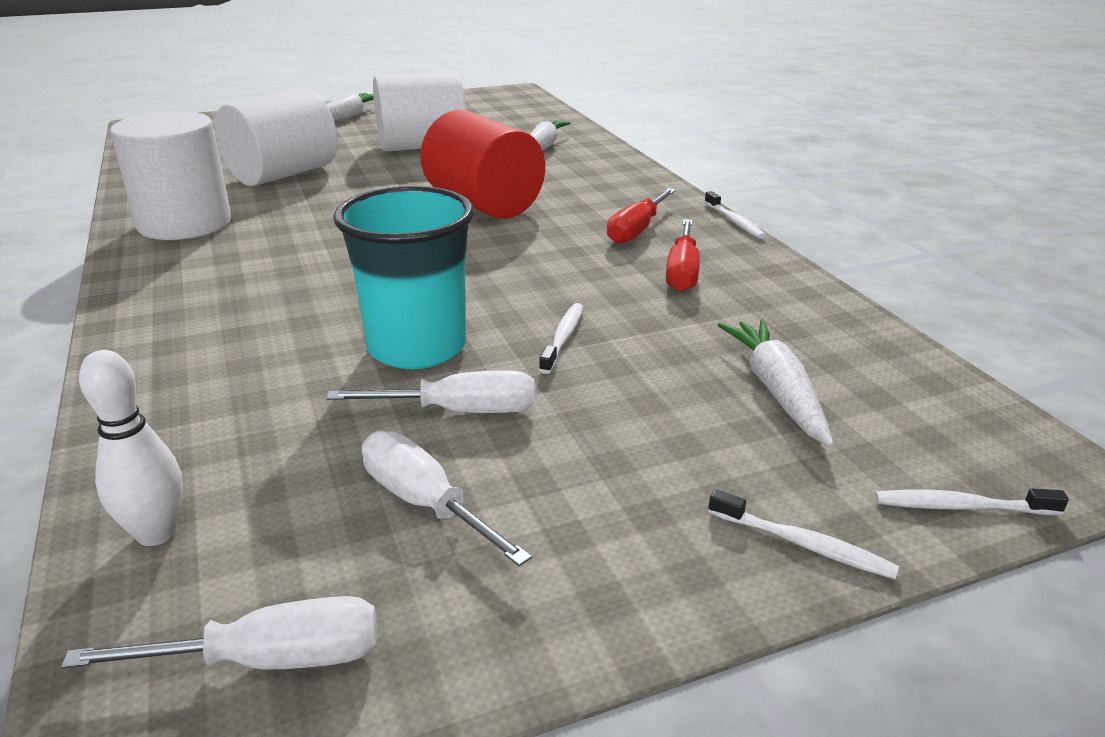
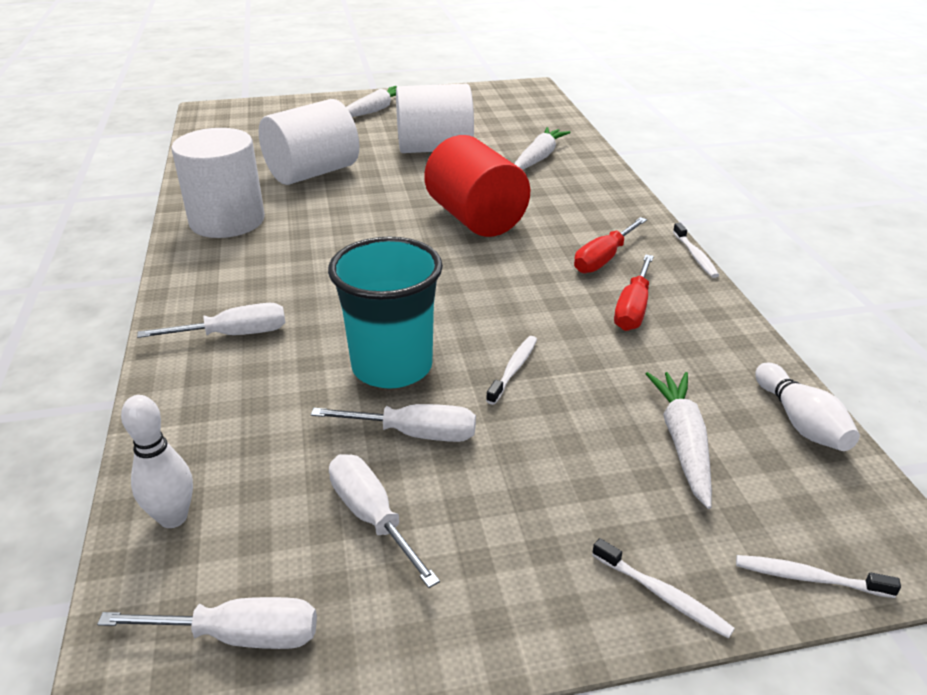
camera: 10 degrees right, 5 degrees up
(210, 332) = (234, 334): none -> white screwdriver
(897, 359) = (800, 422): none -> white bowling pin

